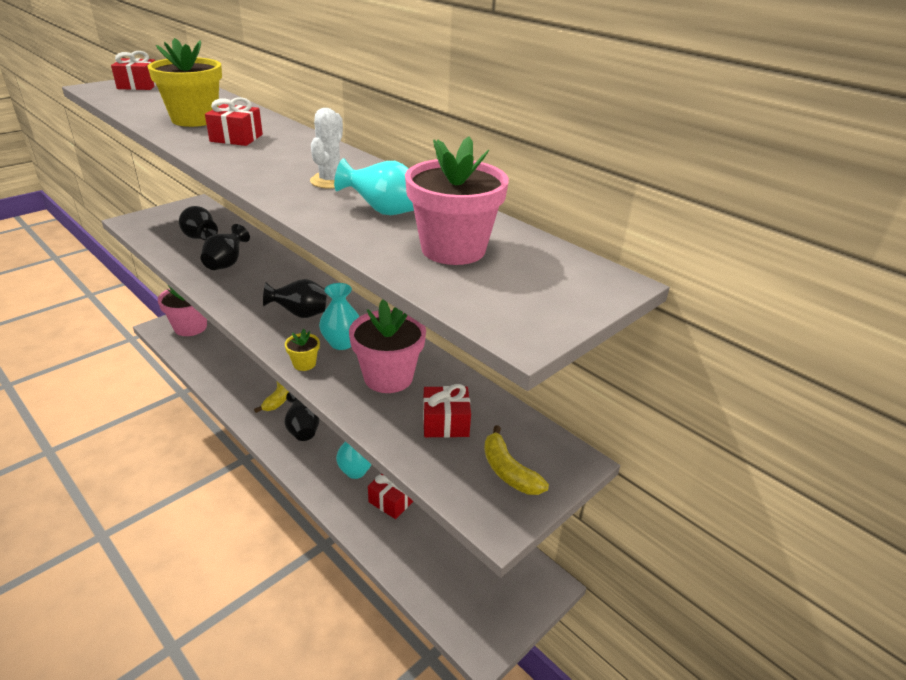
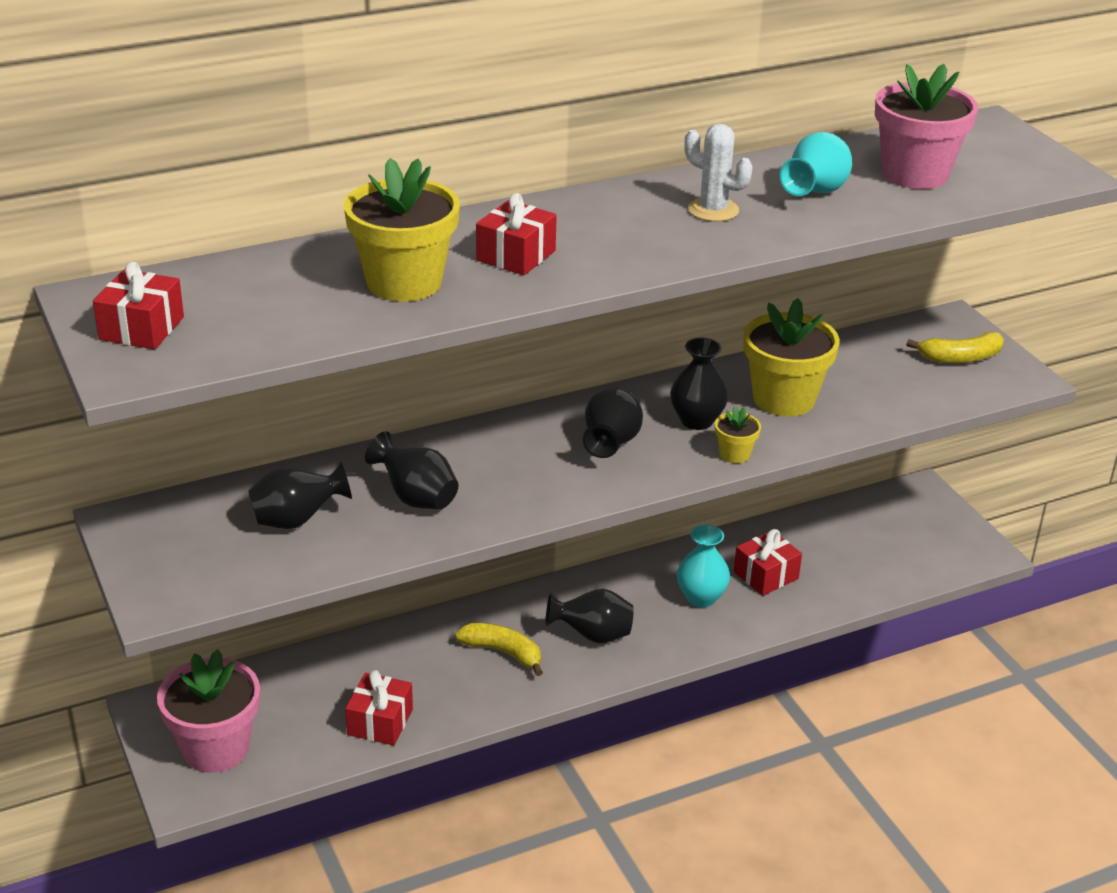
camera: 70 degrees left, 0 degrees up
(341, 343) = (696, 420): turquoise vase -> black vase
(388, 377) = (784, 399): pink flower pot -> yellow flower pot
(445, 423) = (878, 377): red gift -> red gift (380, 722)

